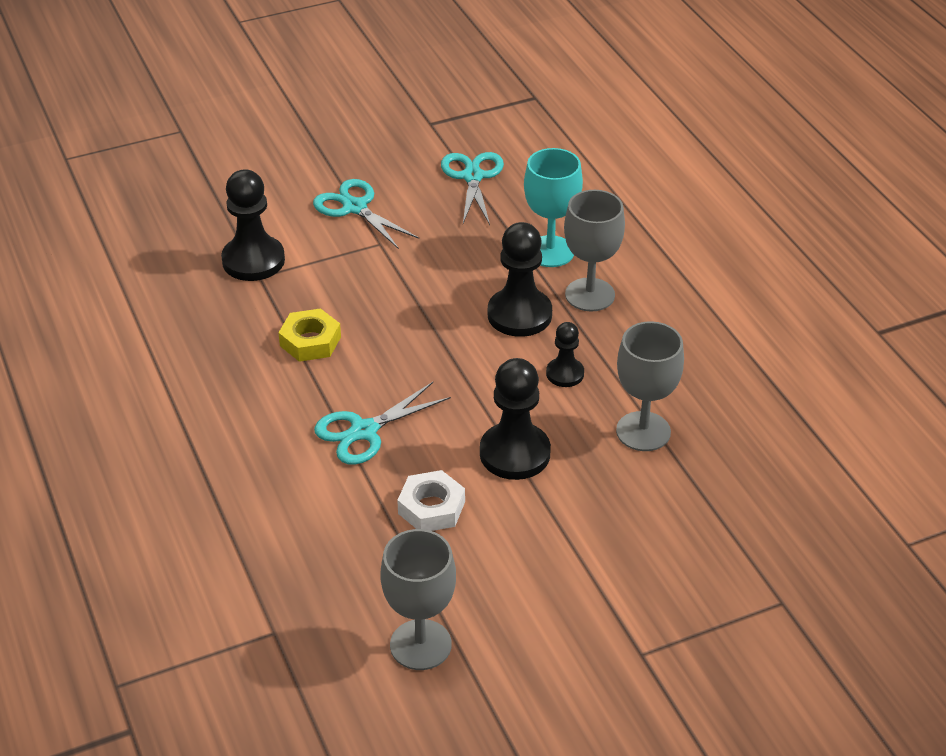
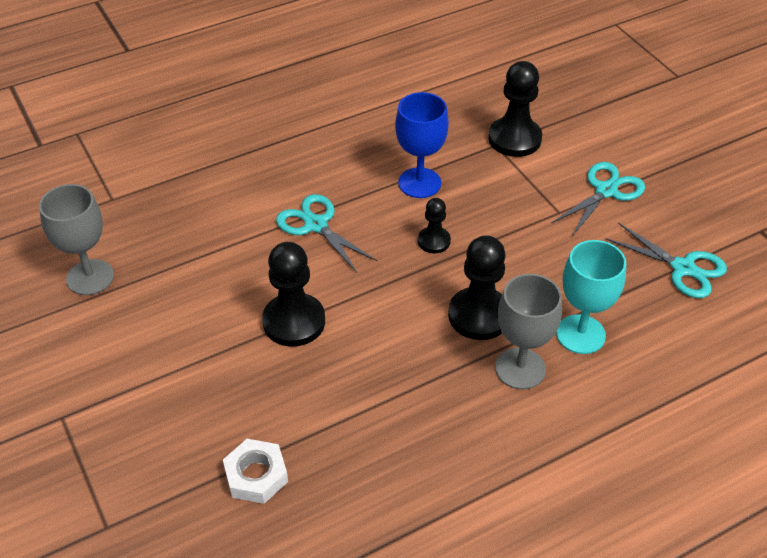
camera: 85 degrees right, 5 degrees up
(310, 341) = (419, 183): yellow nut -> blue goblet
(431, 507) = (230, 272): white nut -> white nut (256, 475)
(472, 177) = (683, 268): turquoise scissors -> turquoise scissors turned 45 degrees clockwise
(565, 374) = (401, 353): black pawn -> black pawn (434, 241)
(643, 431) = (327, 415): grey goblet -> none

